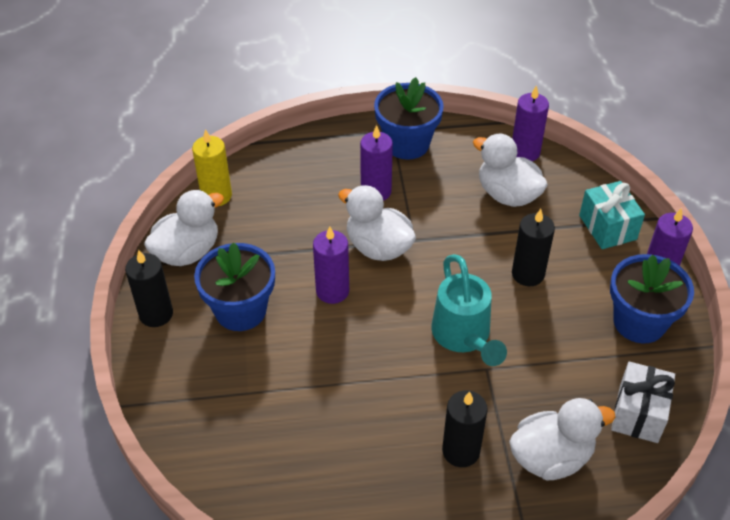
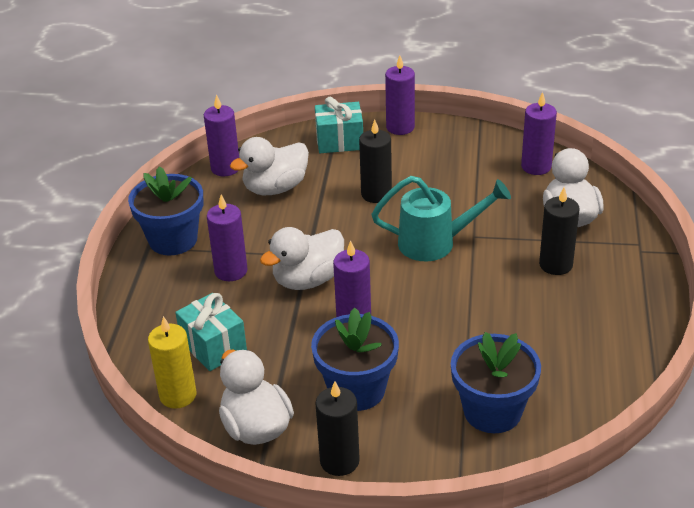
camera: 75 degrees left, 10 degrees down
(276, 203) = (213, 346): none -> turquoise gift
(638, 413) = (536, 166): white gift -> purple candle
(639, 322) = (447, 147): blue flower pot -> blue flower pot (492, 411)

